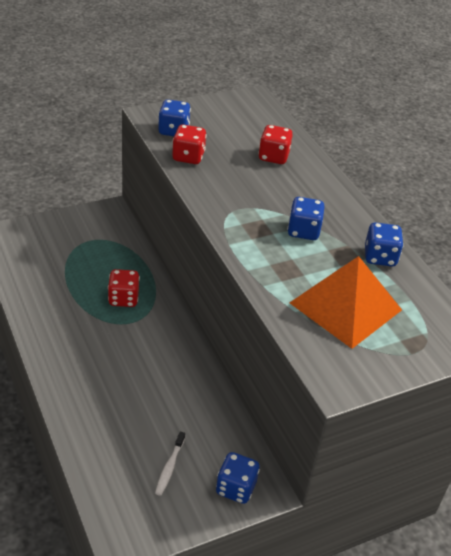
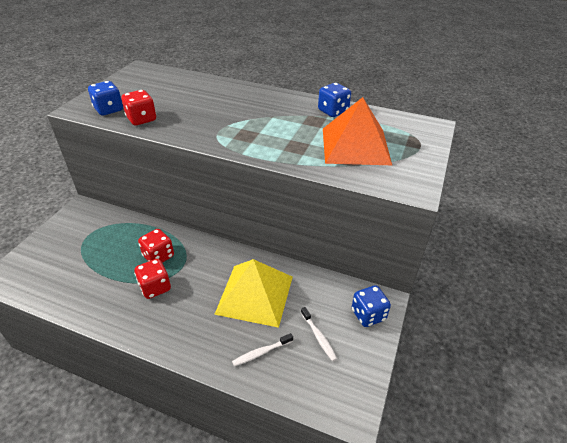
camera: 40 degrees left, 0 degrees up
(110, 439) = (261, 352): none -> white toothbrush
(161, 391) = (255, 294): none -> yellow pyramid
(273, 157) = (198, 93): red dice -> red dice (155, 287)
(303, 231) = (274, 121): blue dice -> none

